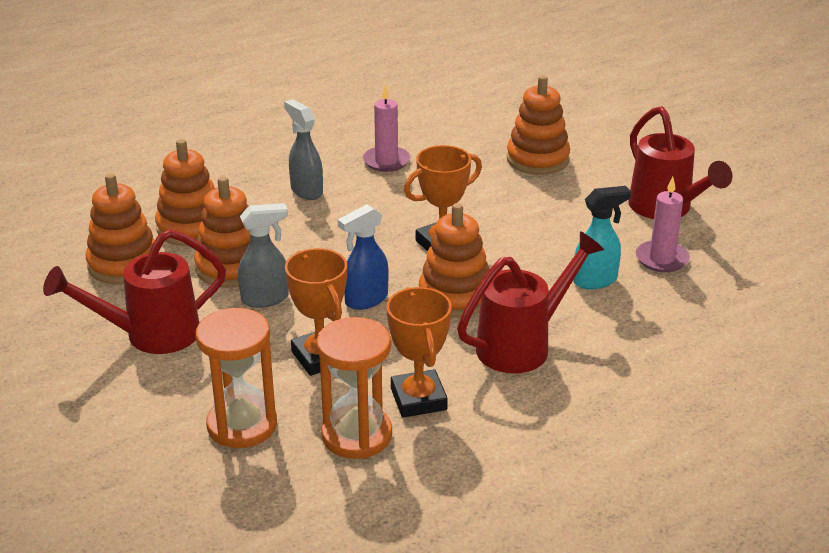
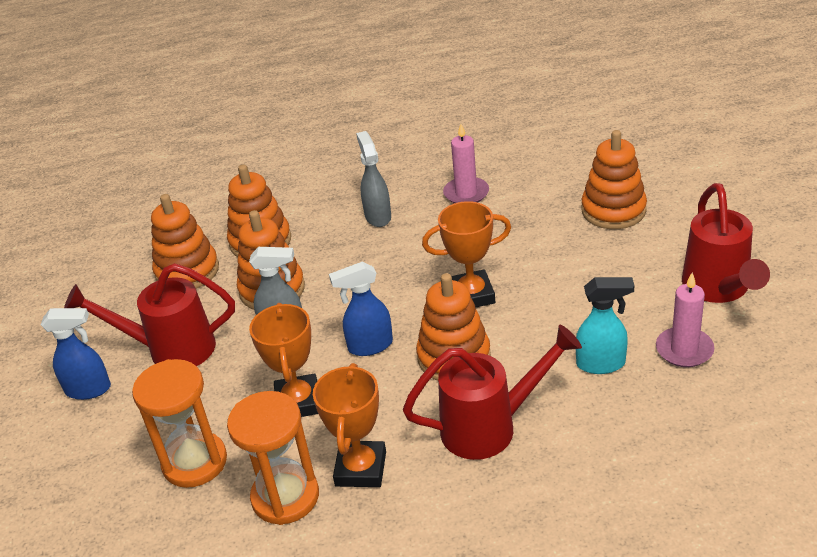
camera: 25 degrees right, 5 degrees up
(78, 385) = (89, 389): none -> blue spray bottle

